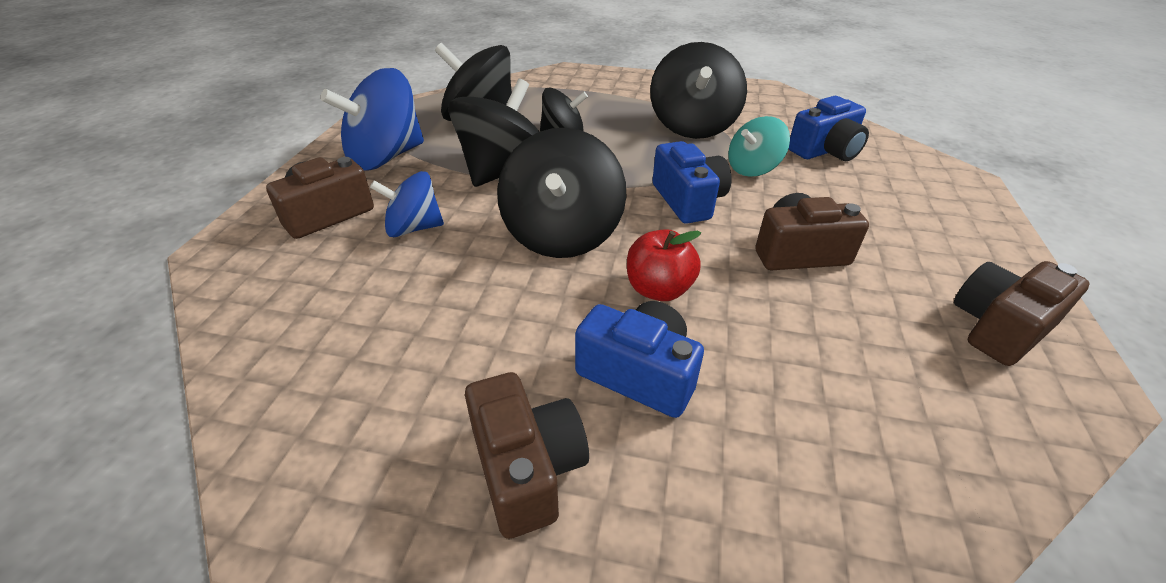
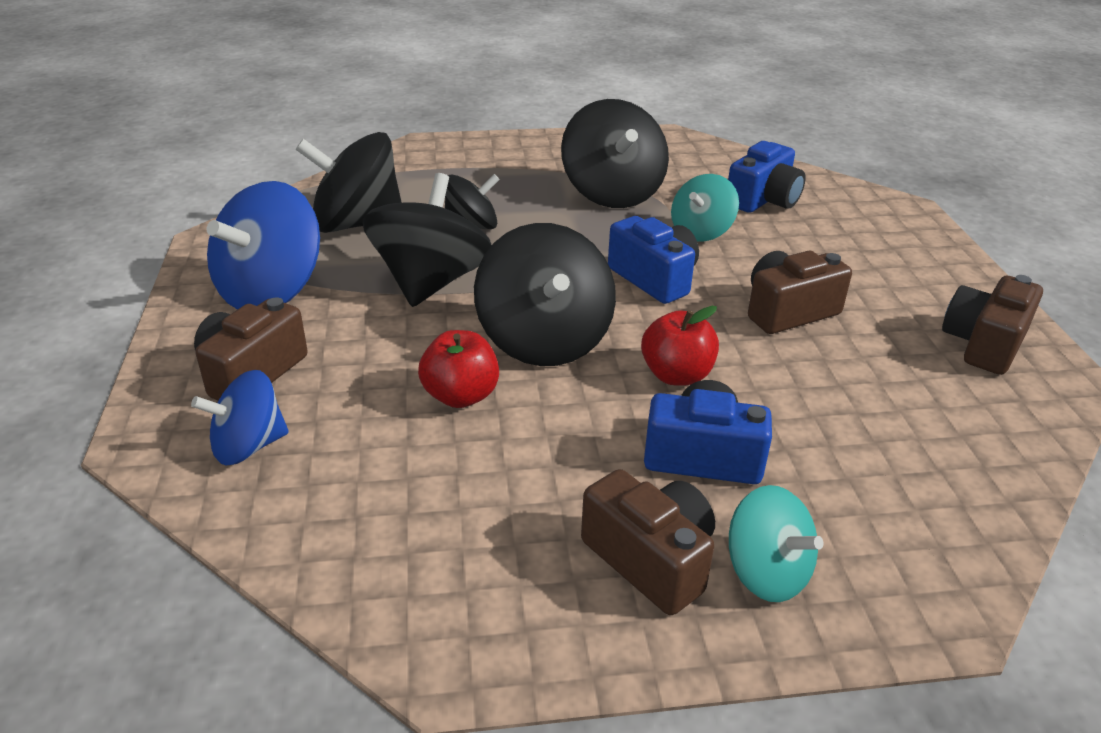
camera: 20 degrees left, 5 degrees down
(414, 228) = (372, 367): blue spinning top -> blue spinning top (248, 446)
(464, 266) = (460, 396): none -> red apple
(633, 520) = (766, 572): none -> turquoise spinning top

